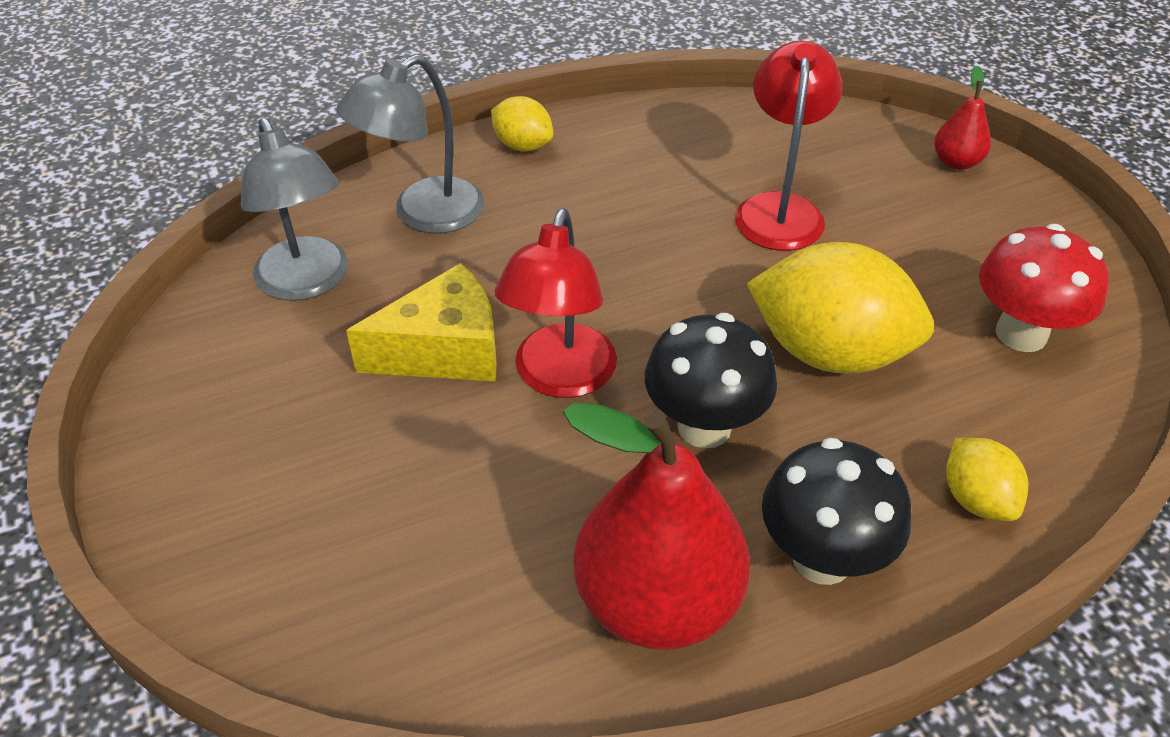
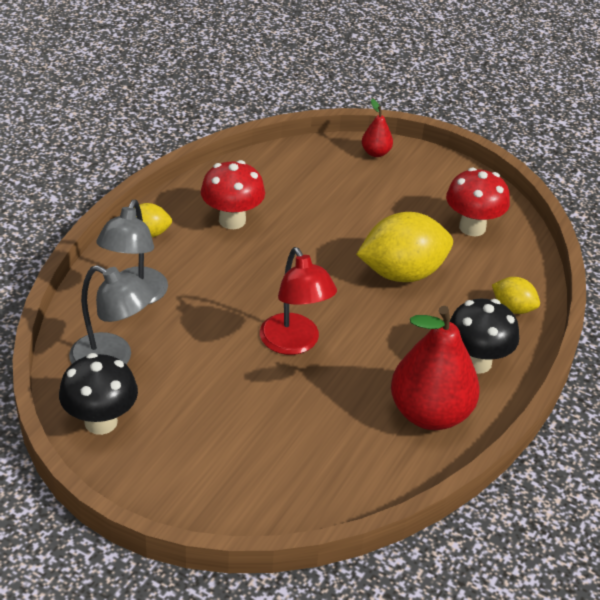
camera: 40 degrees left, 5 degrees down
(444, 350) = (224, 358): yellow cheese -> none
(649, 172) = (232, 220): none -> red mushroom
(704, 427) = (380, 333): black mushroom -> black mushroom (101, 422)
(779, 209) = (316, 212): red lamp -> none

